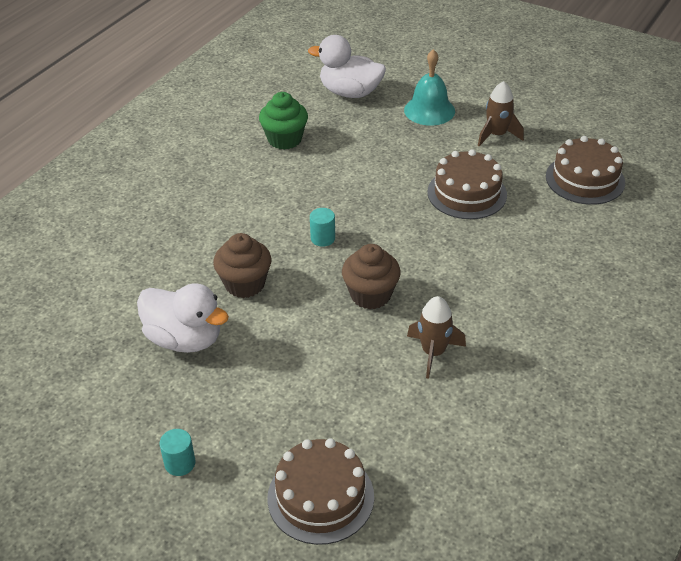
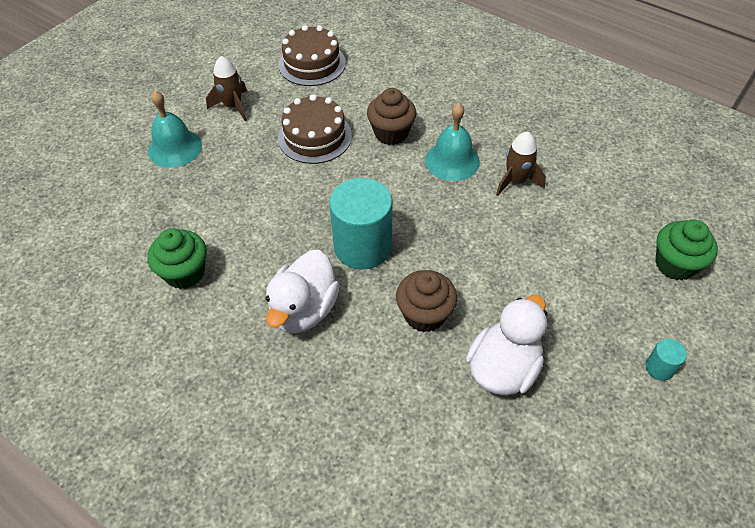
camera: 85 degrees left, 10 degrees up
(320, 497) = (675, 264): brown cake -> green cupcake
(323, 238) = (362, 247): turquoise cylinder -> turquoise cylinder, size x2.31
(350, 92) = (115, 209): white duck -> white duck (304, 310)
(370, 295) = (446, 216): brown cupcake -> brown cupcake (391, 133)
(455, 298) = (452, 161): none -> turquoise bell

